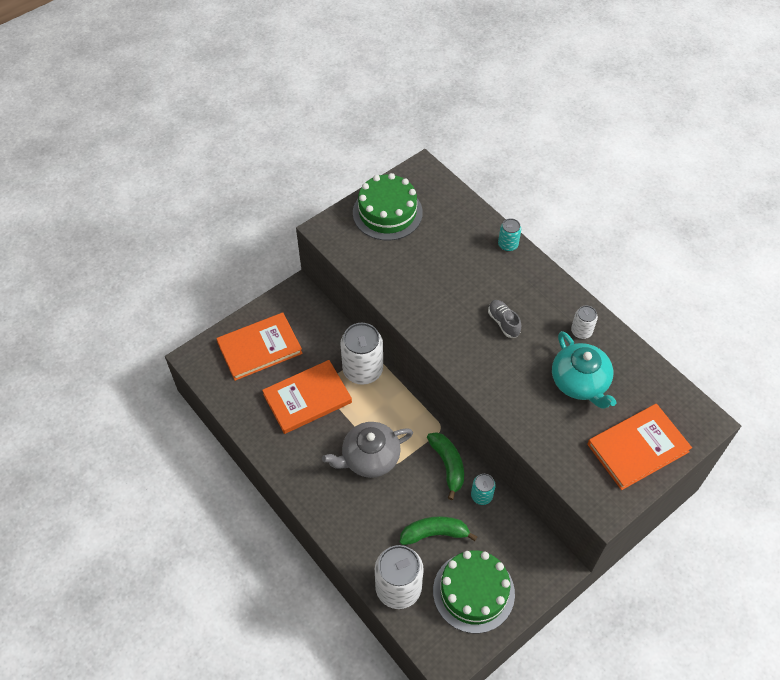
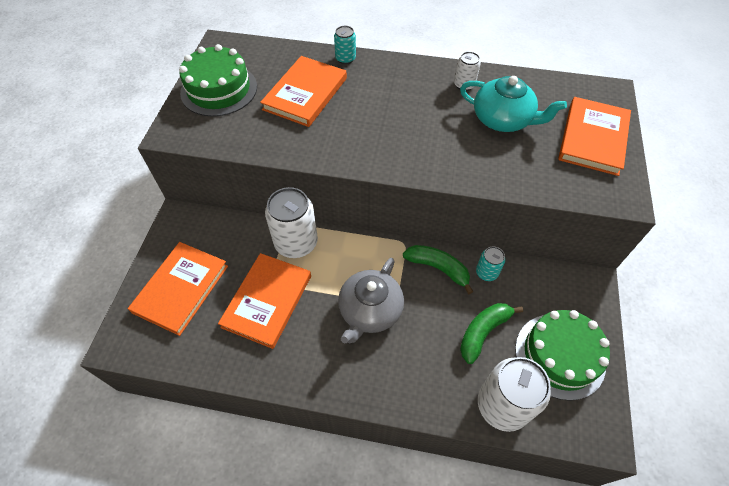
camera: 40 degrees left, 0 degrees up
(447, 257) = (305, 94): none -> orange book
(503, 322) = (400, 113): grey shoe -> none

